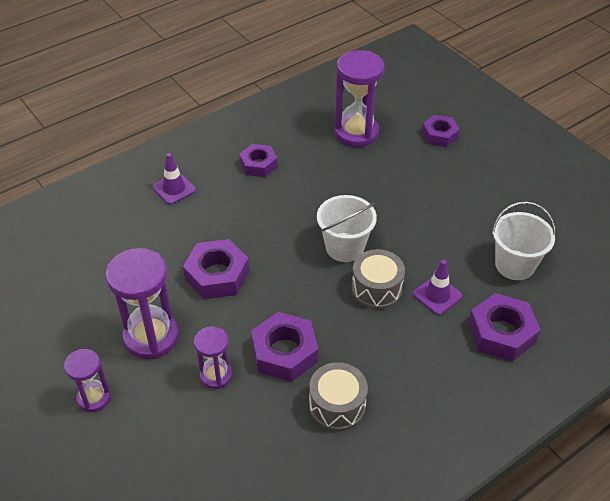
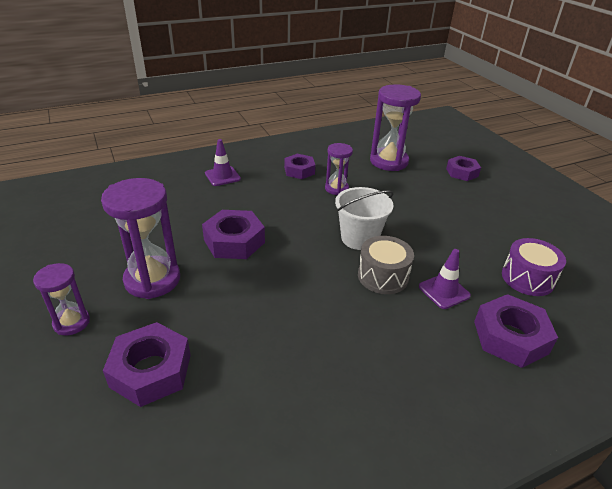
camera: 10 degrees right, 10 degrees down
(216, 375) = (199, 324): purple hourglass -> purple hourglass (336, 189)
(284, 352) = (275, 315): purple nut -> purple nut (151, 370)
(337, 406) = (316, 377): grey drum -> none
(515, 265) = (527, 278): white bucket -> purple drum

